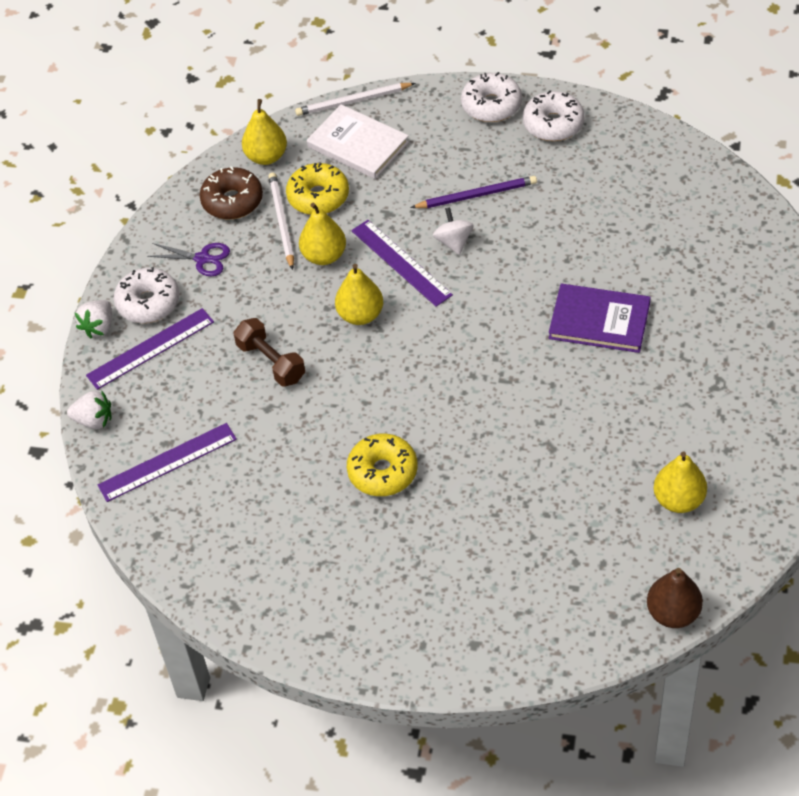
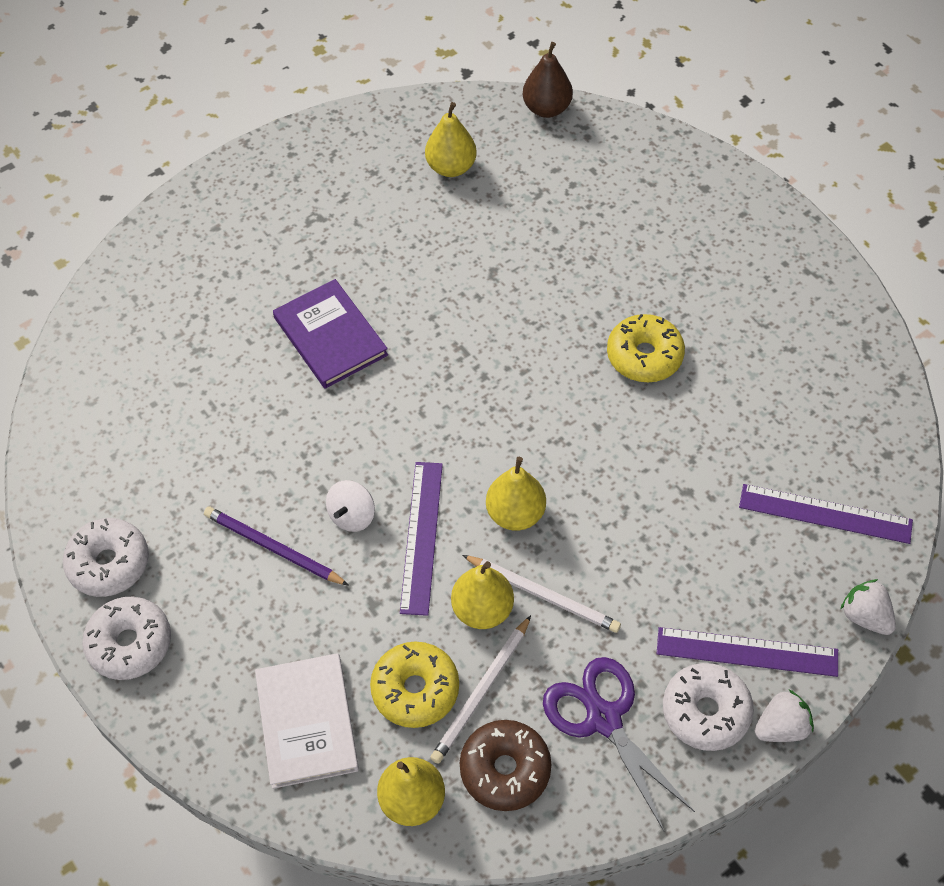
camera: 140 degrees left, 5 degrees up
(202, 259) = (603, 718): purple scissors -> purple scissors, size x1.60
(271, 362) = (643, 535): brown dumbbell -> none
(353, 101) = (246, 791): white pencil -> white pencil (543, 595)

